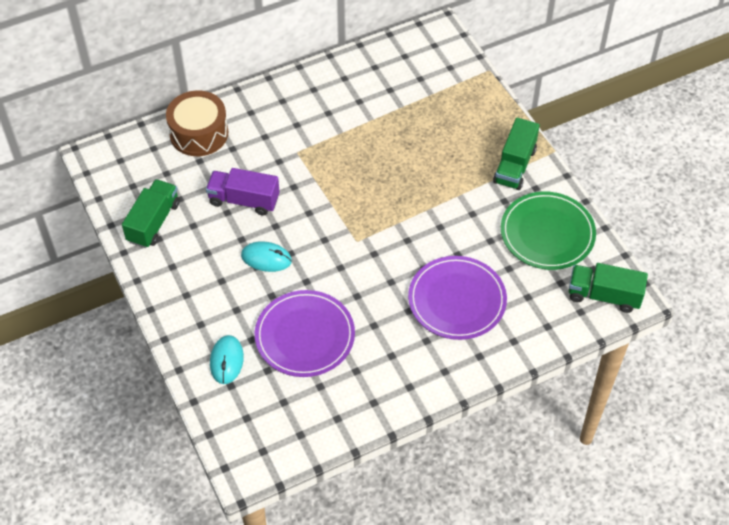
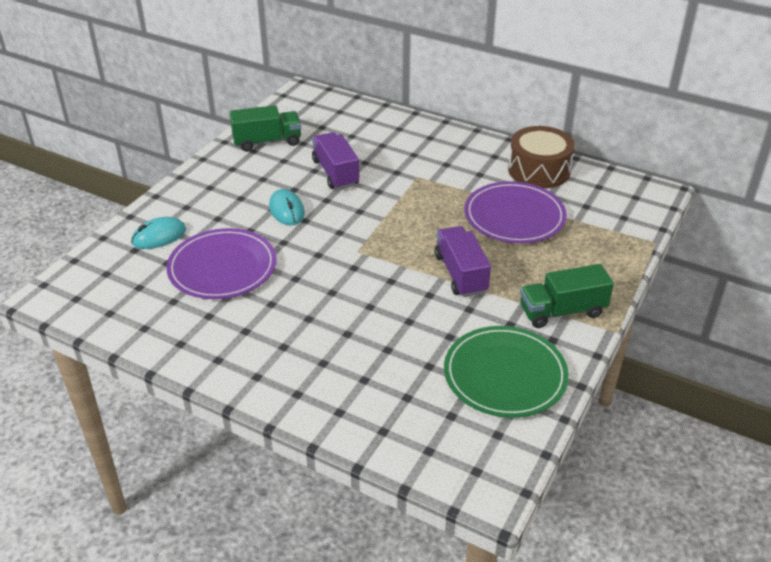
camera: 55 degrees right, 15 degrees down
(199, 133) = (378, 124): brown drum -> brown drum (539, 170)
(433, 196) = (460, 274): none -> purple truck
(457, 300) = (352, 345): purple plate -> purple plate (514, 216)
(604, 295) = (470, 461): green truck -> none

